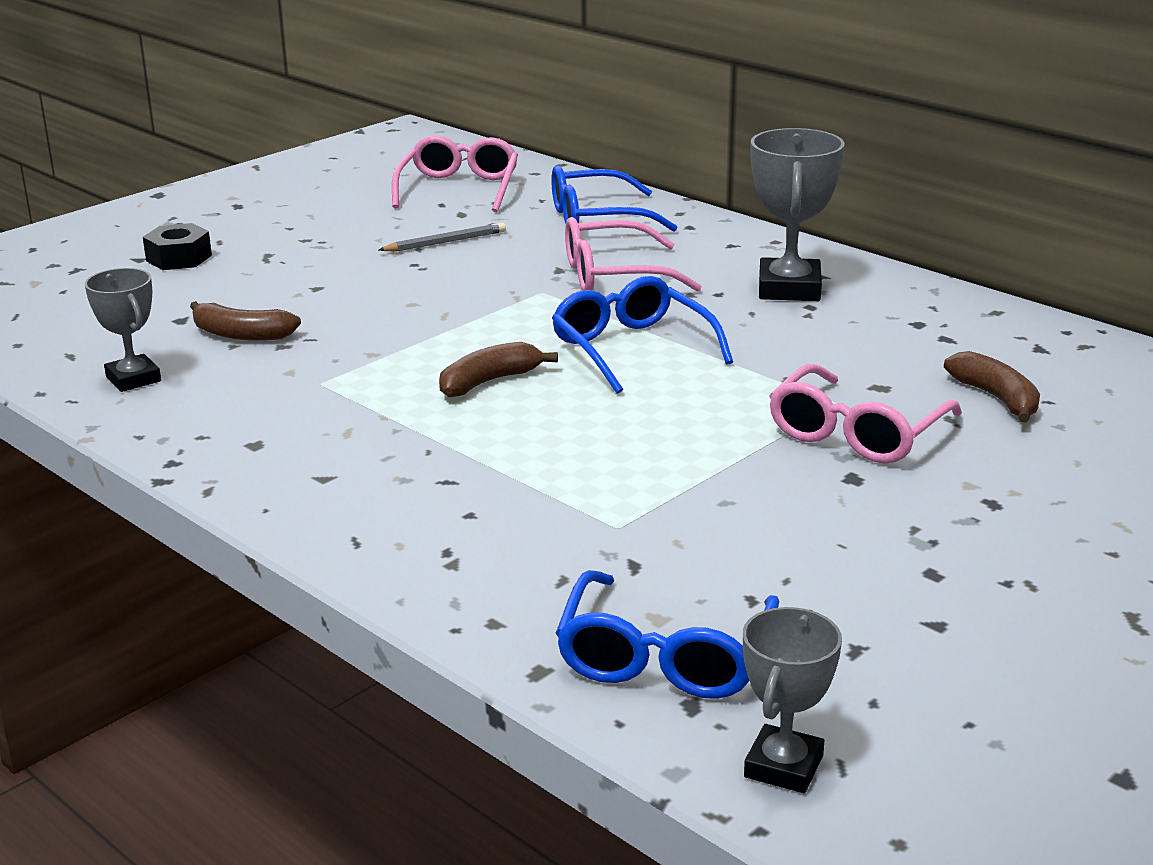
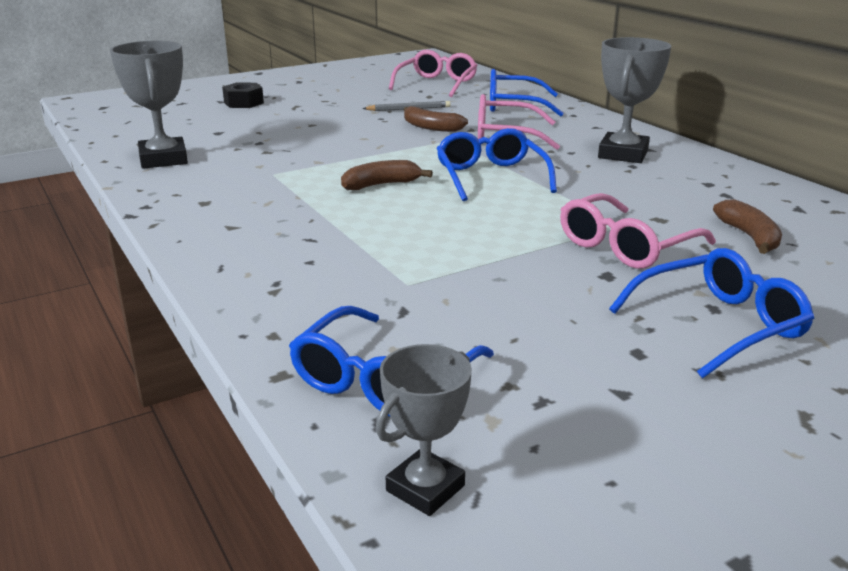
camera: 15 degrees right, 0 degrees up
(133, 379) = (163, 159): grey trophy -> grey trophy, size x1.58
(241, 334) = (247, 143): brown banana -> brown banana (431, 127)
(1007, 523) = (720, 324): none -> blue glasses

